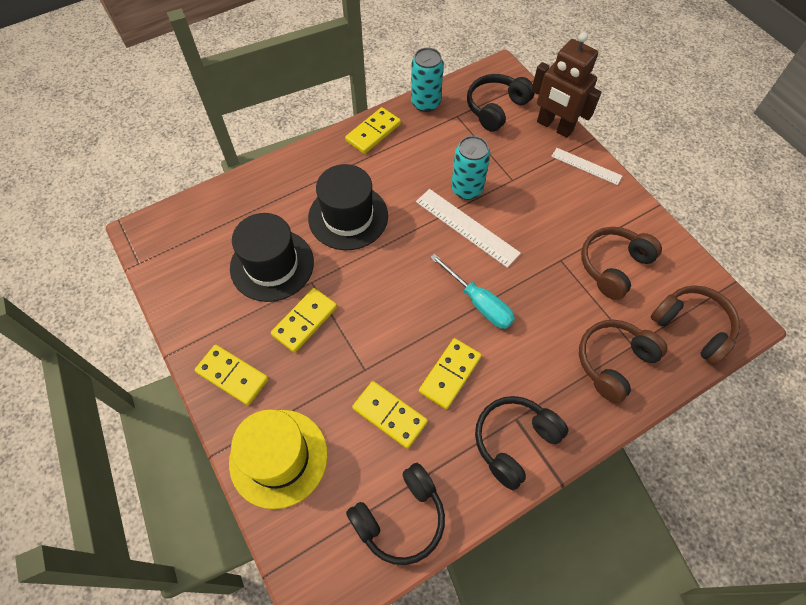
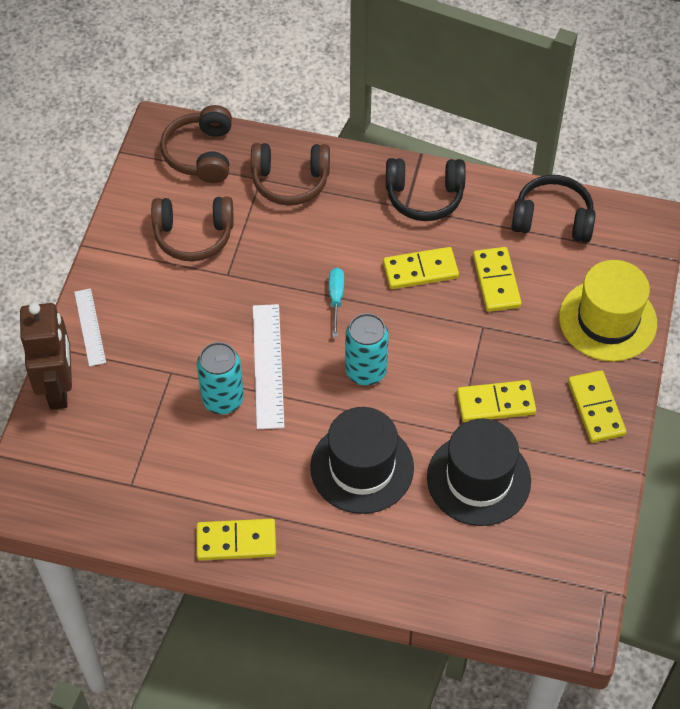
camera: 135 degrees left, 5 degrees down
(425, 103) = (142, 529): turquoise can -> turquoise can (366, 371)
(479, 302) = (336, 299): turquoise screwdriver -> turquoise screwdriver, size x0.67
(496, 108) = (82, 458): black headphones -> none

